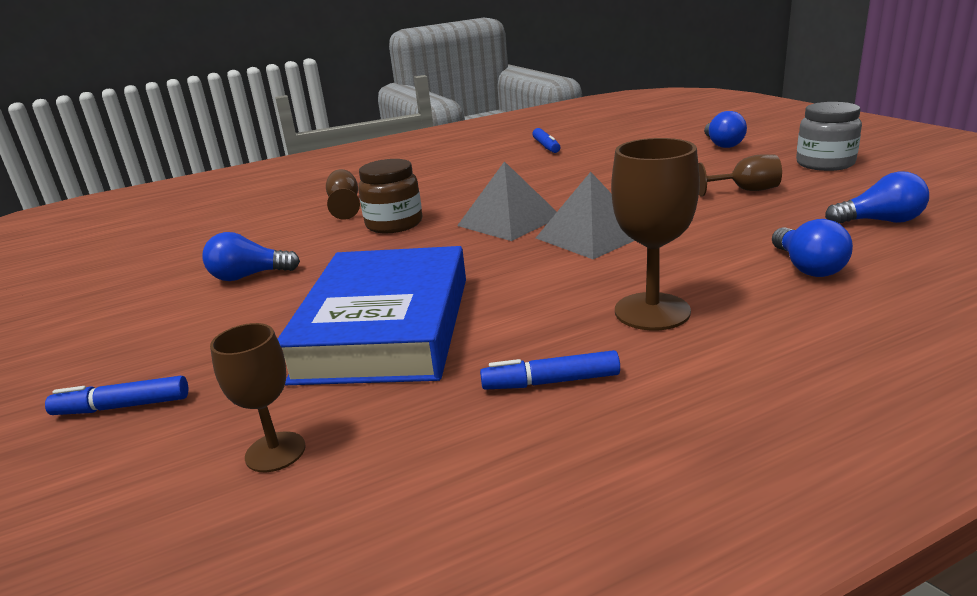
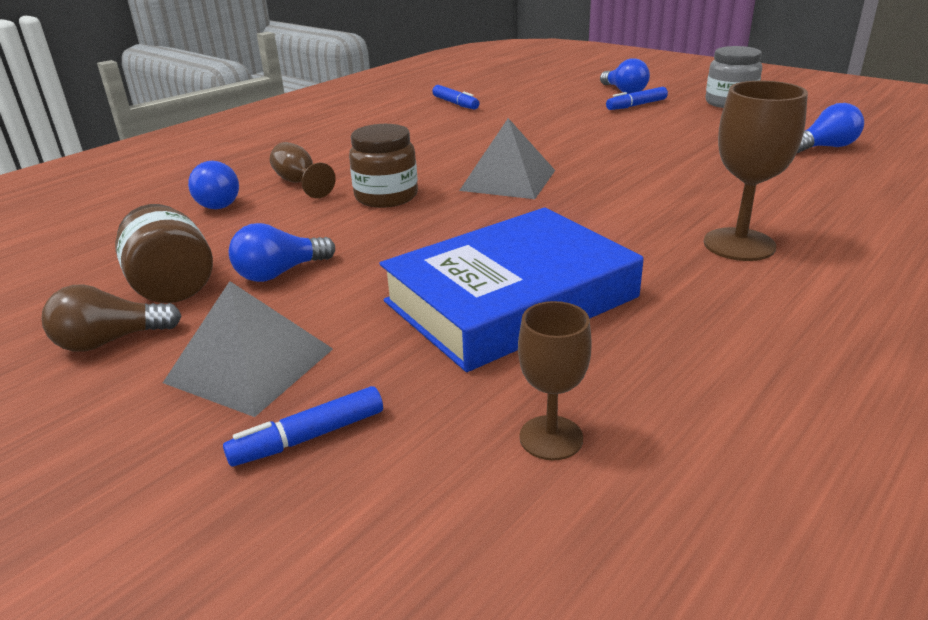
camera: 25 degrees left, 5 degrees up
(94, 308) = (110, 341): none -> brown light bulb
(172, 275) = (173, 286): none -> brown jar
(385, 327) = (510, 299): blue book -> blue book turned 75 degrees clockwise
(551, 382) = (728, 318): blue marker -> blue marker (636, 105)
(592, 235) = (606, 185): grey pyramid -> grey pyramid (250, 365)
(745, 190) = (692, 131): brown goblet -> none
(807, 267) = (815, 191): blue light bulb -> blue light bulb (215, 202)

